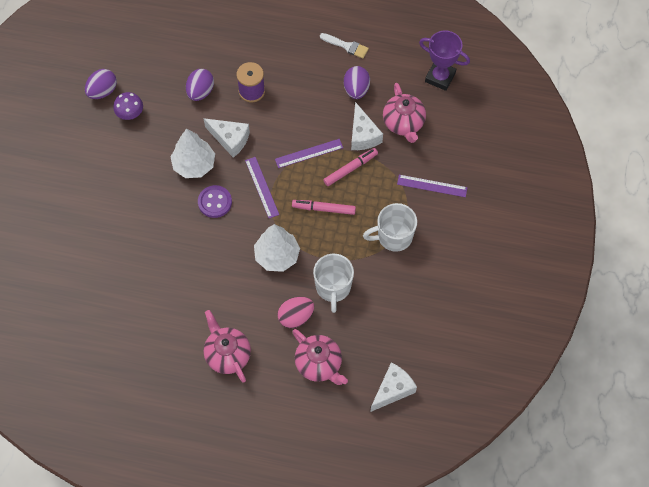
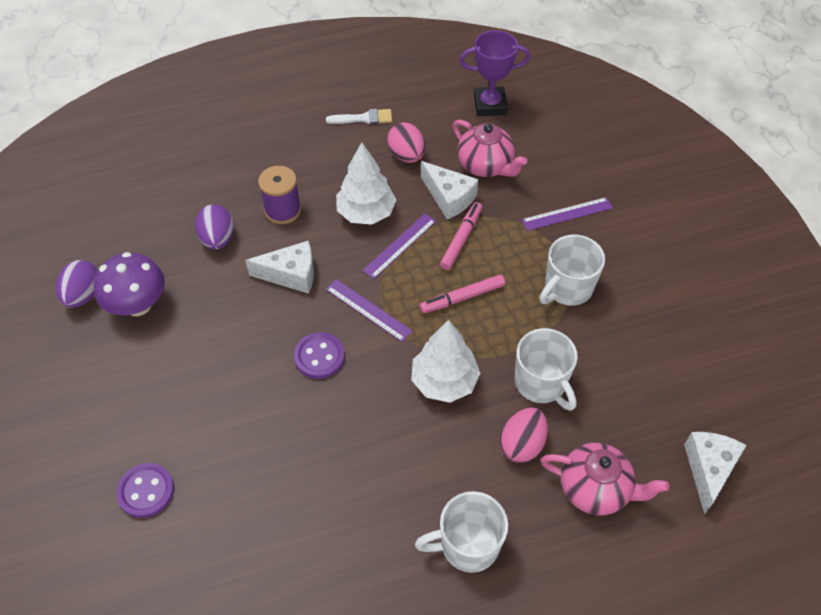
camera: 30 degrees left, 10 degrees down
(76, 232) = (146, 491): none -> purple button
(130, 114) = (138, 305): purple mushroom -> purple mushroom, size x1.55
(194, 165) = (262, 325): white tree -> white tree (366, 213)
(227, 354) = (467, 545): pink teapot -> white mug
(356, 89) = (406, 155): purple egg -> pink egg

